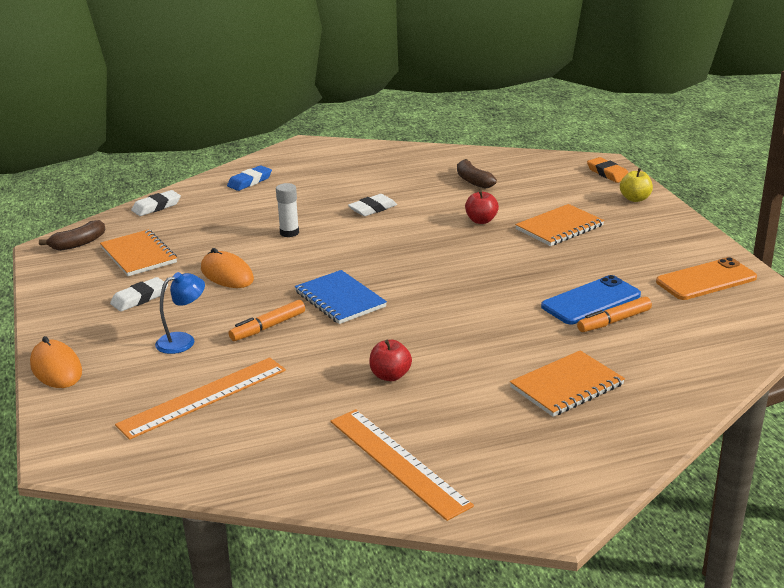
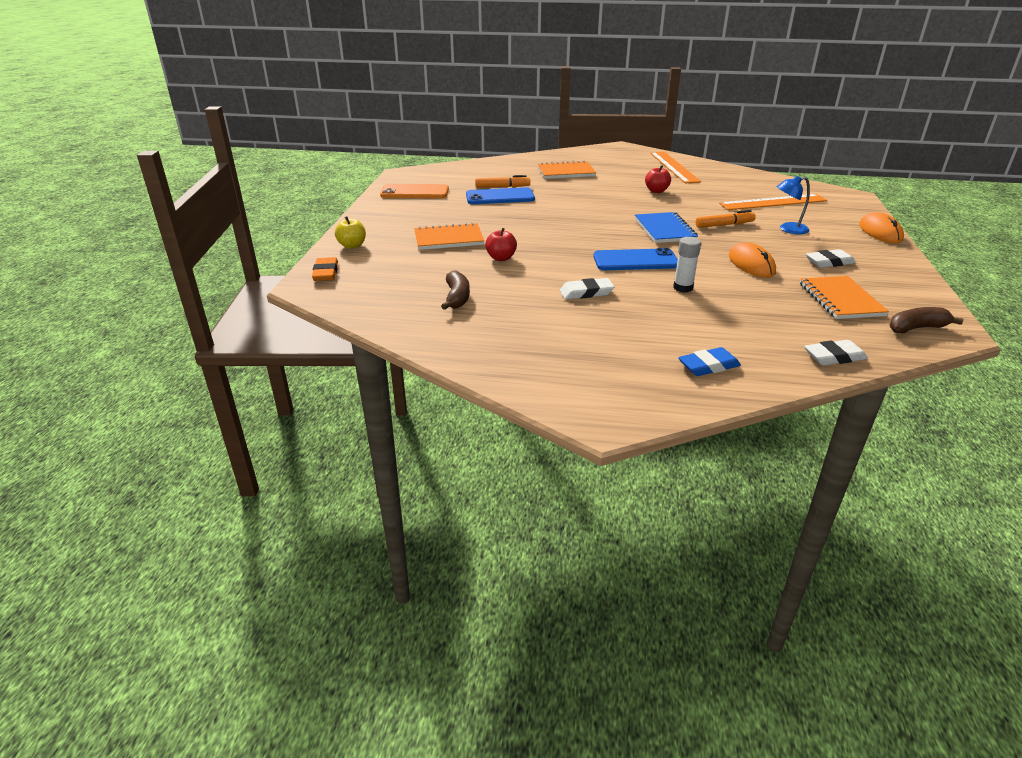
camera: 155 degrees left, 5 degrees up
(349, 249) = (635, 261): none -> blue phone

